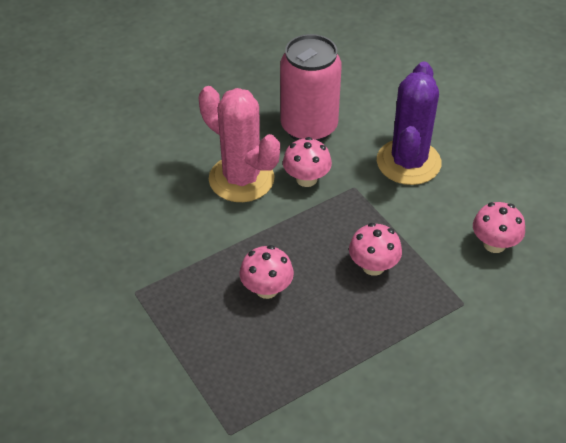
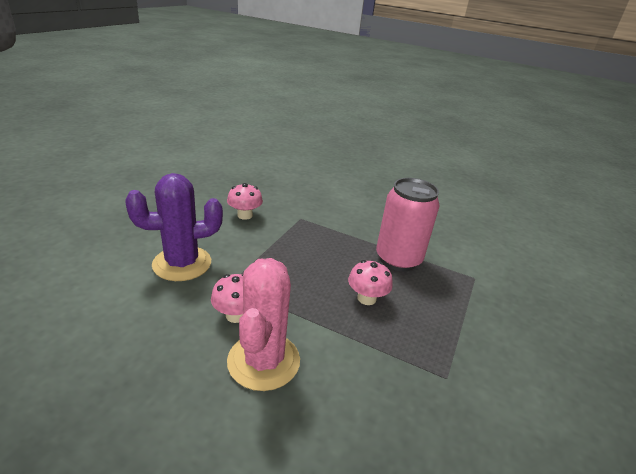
camera: 125 degrees left, 15 degrees down
(309, 127) = (159, 337): pink can -> pink can (398, 259)
(373, 266) = (302, 256): pink mushroom -> none

